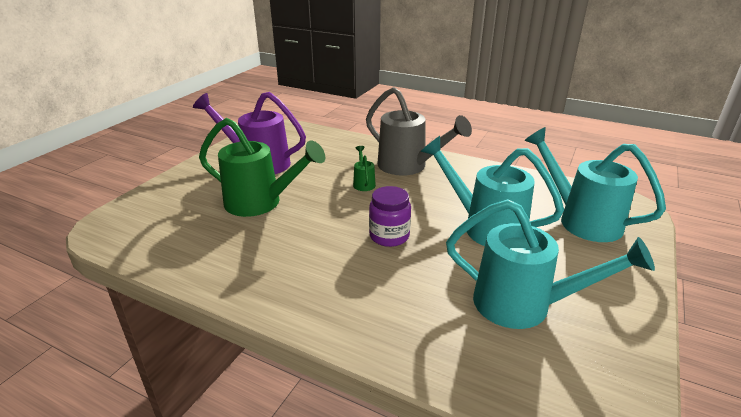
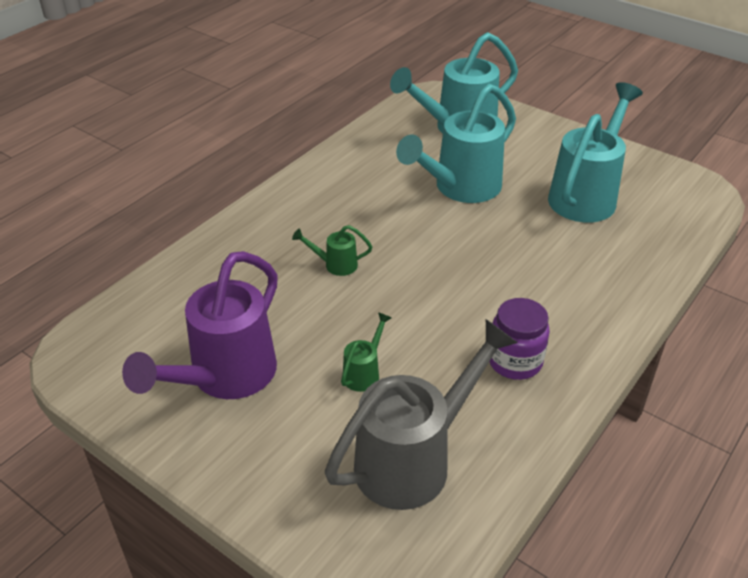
camera: 80 degrees left, 10 degrees up
(260, 203) = (364, 373): green watering can -> green watering can, size x0.43
(389, 236) = (468, 259): purple jar -> purple jar (515, 361)
(408, 166) = (301, 219): grey watering can -> grey watering can (414, 460)

